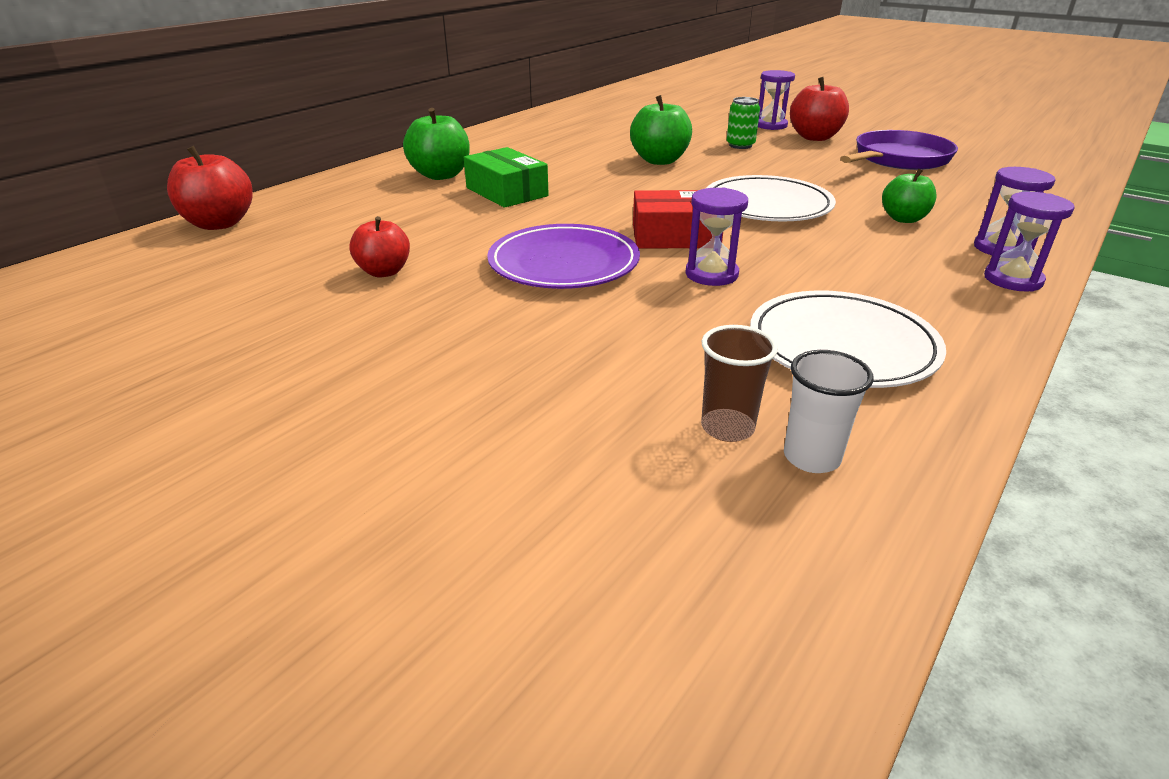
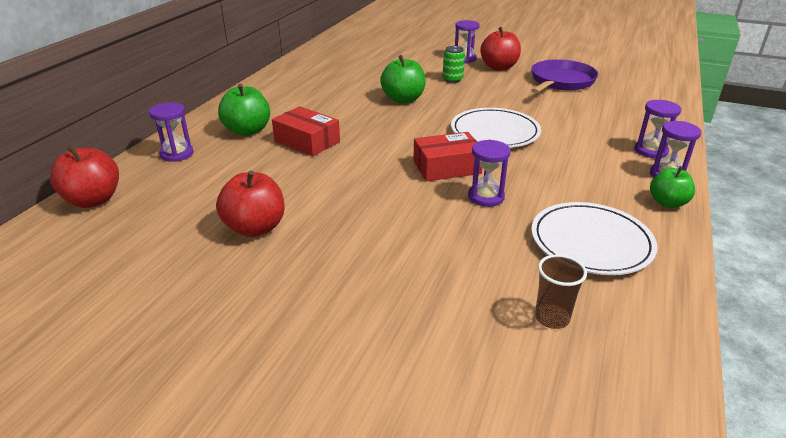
camera: 15 degrees left, 0 degrees up
(343, 190) = (177, 154): none -> purple hourglass
(384, 272) = (255, 228): red apple -> red apple, size x1.51
(507, 192) = (307, 141): green box -> red box
(564, 263) = (382, 201): purple plate -> none
(811, 457) = (609, 330): white cup -> none
(903, 219) = (585, 133): green apple -> green apple (667, 203)

